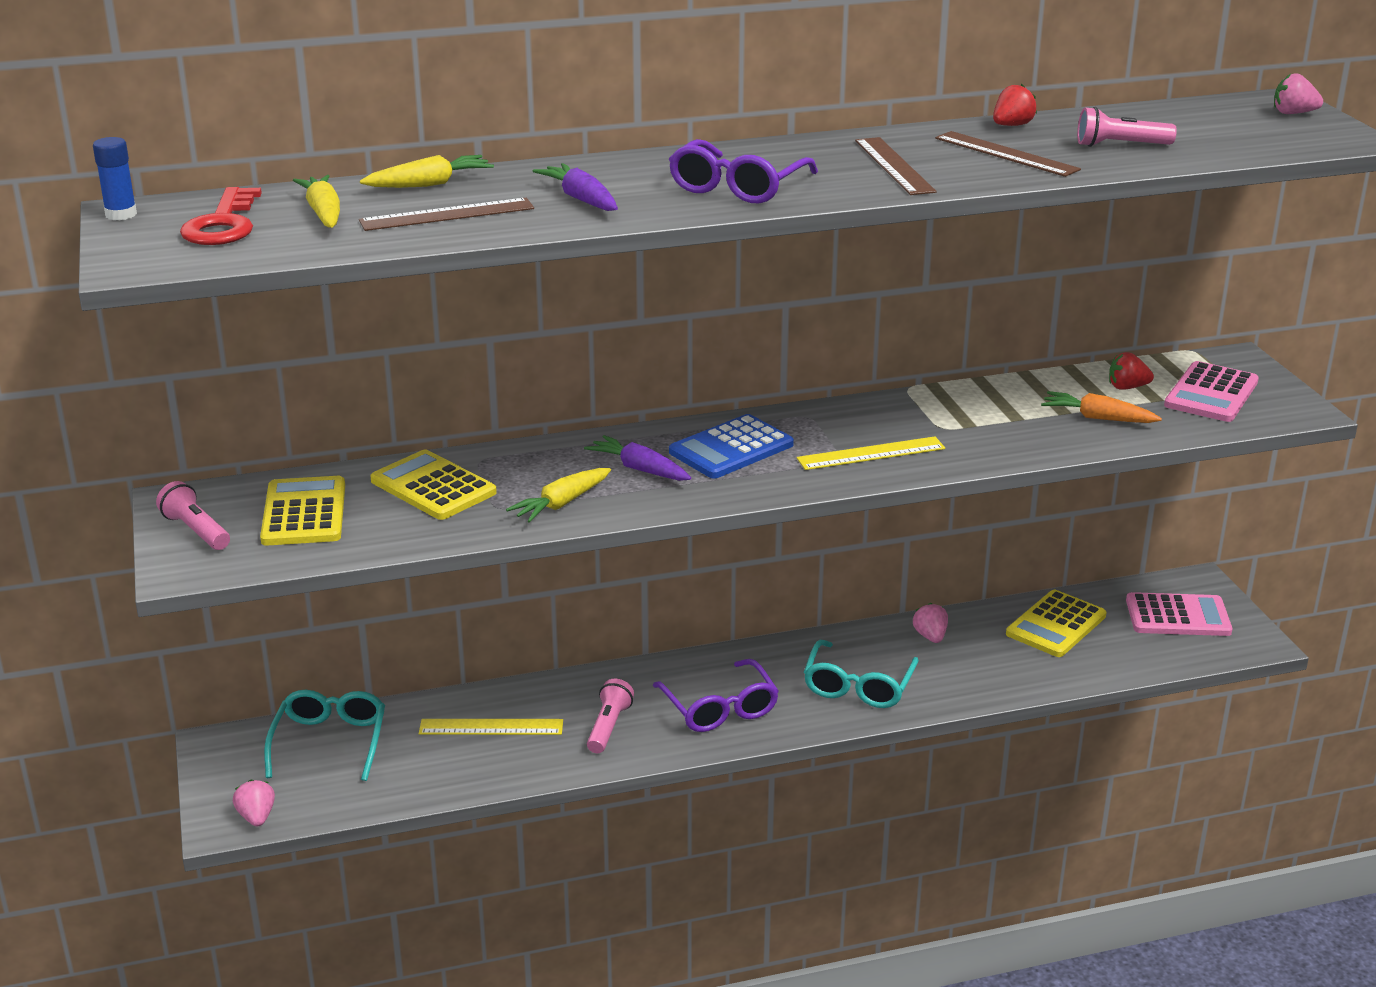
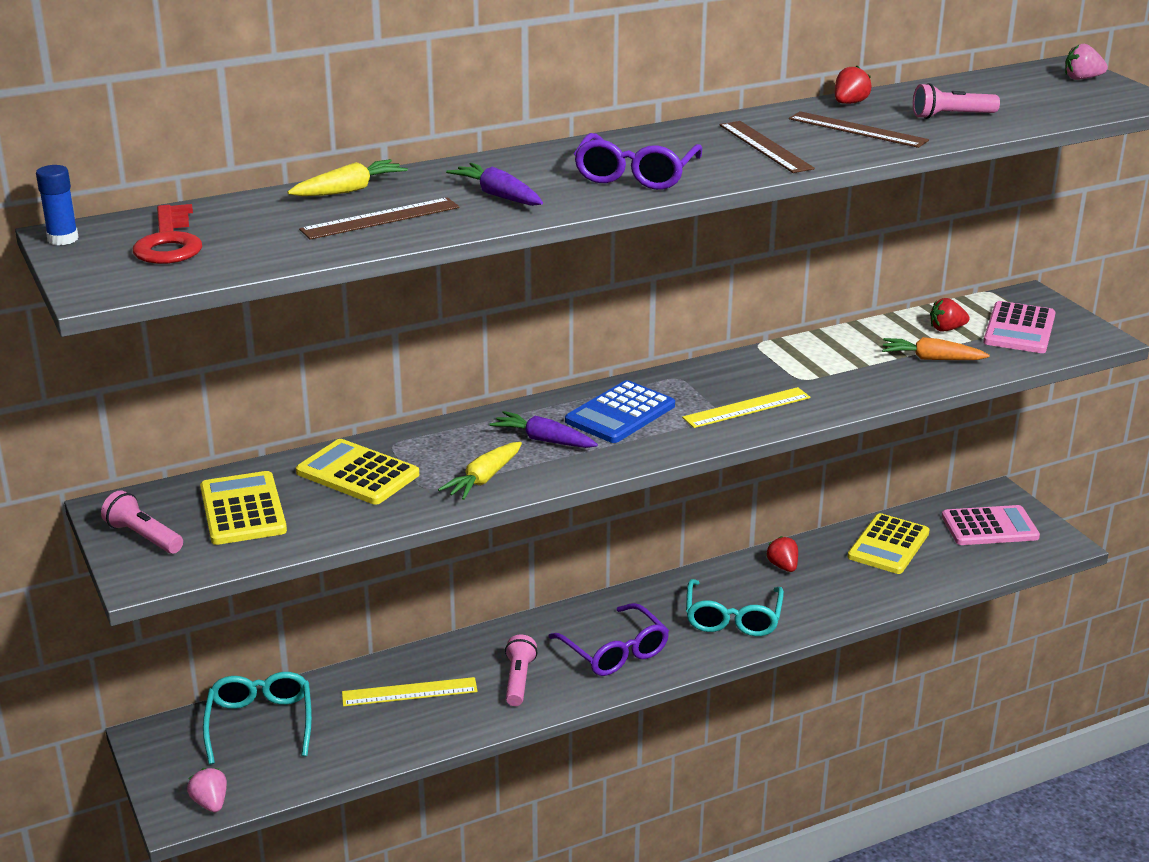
camera: 10 degrees left, 0 degrees up
(324, 213) = (262, 224): yellow carrot -> none
(930, 636) = (783, 566): pink strawberry -> red strawberry

